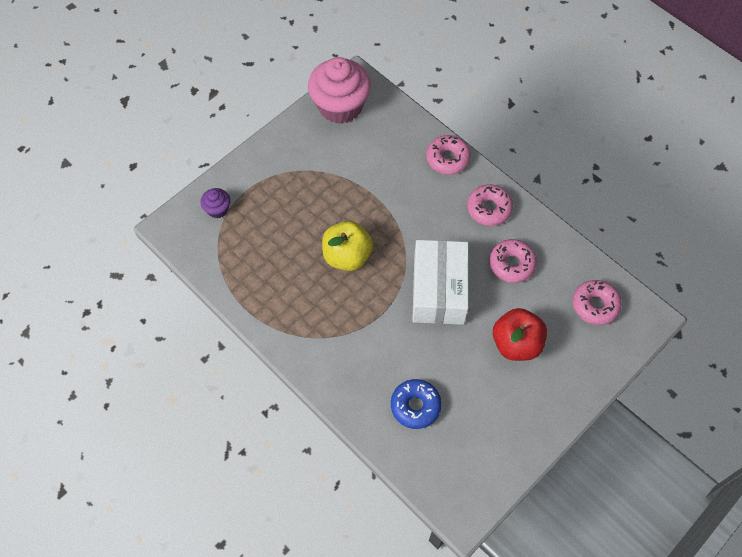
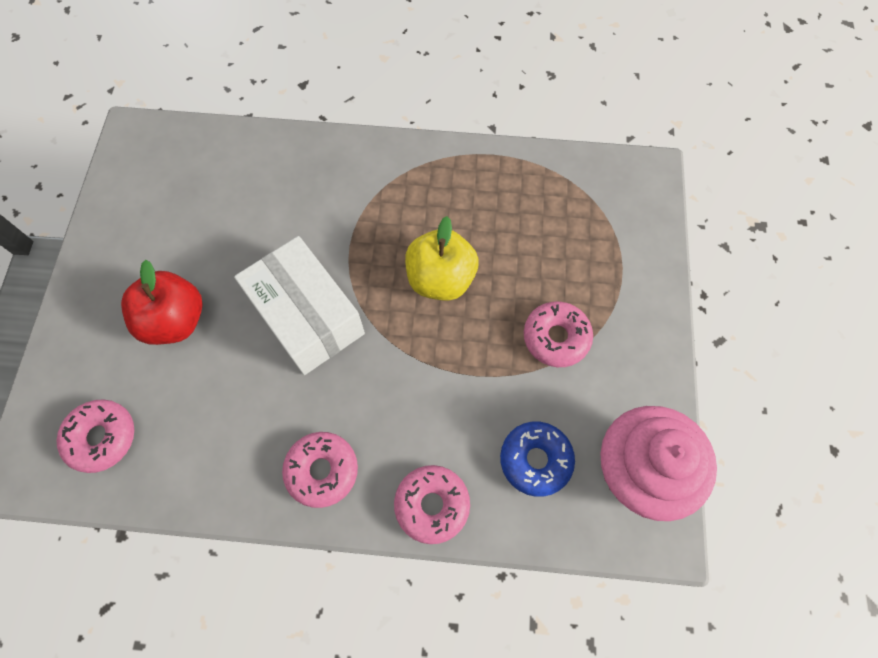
camera: 140 degrees right, 5 degrees up
(217, 209) = (625, 225): purple cupcake -> none
(415, 406) = (243, 186): blue donut -> blue donut (535, 460)
(511, 264) = (241, 414): pink donut -> pink donut (556, 337)

